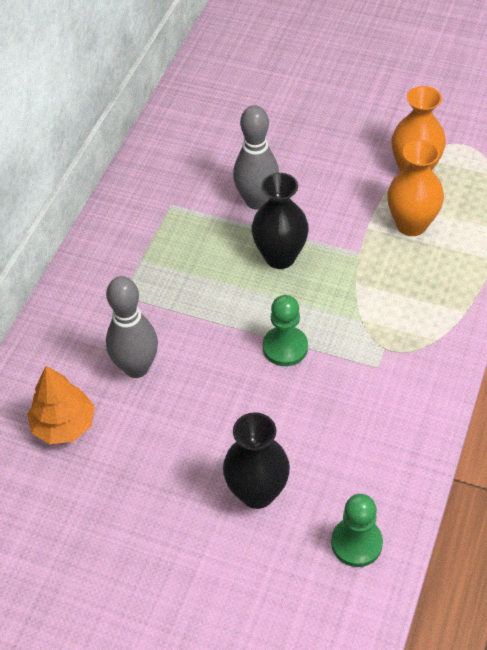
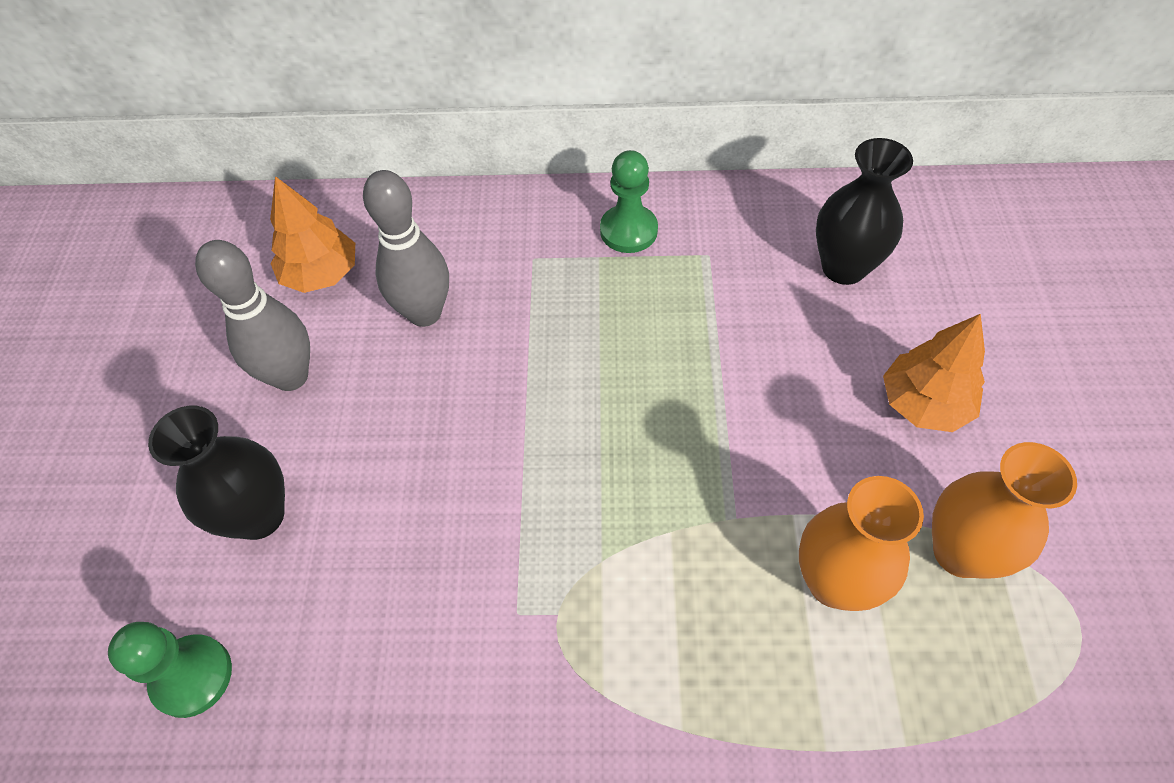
camera: 70 degrees right, 5 degrees up
(257, 201) = (767, 349): grey bowling pin -> grey bowling pin (291, 376)
(280, 257) = (676, 412): black vase -> black vase (843, 267)
(285, 347) = (512, 472): green pawn -> green pawn (628, 231)
(325, 149) = (924, 404): none -> orange tree

